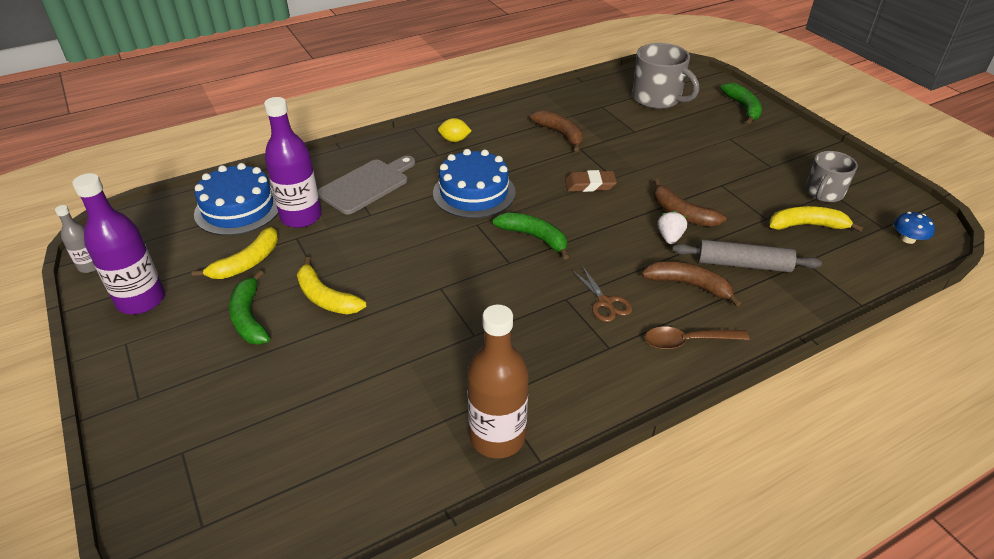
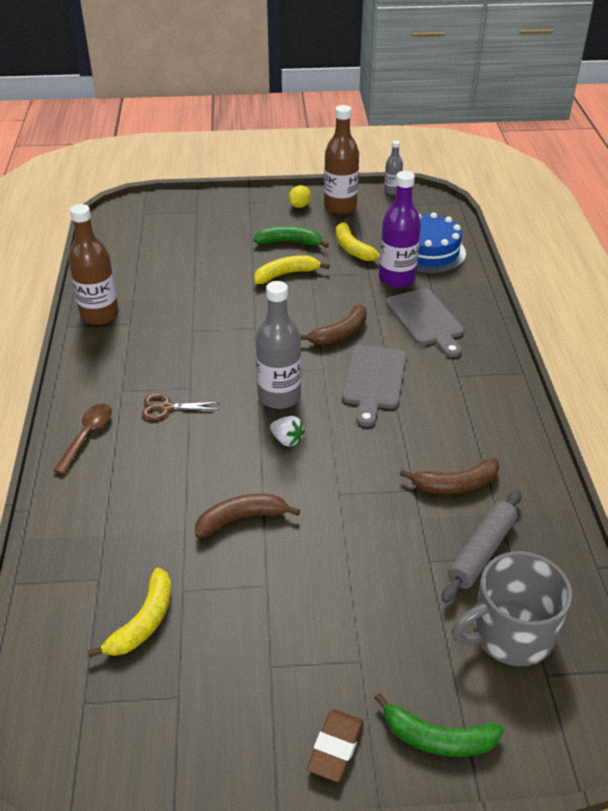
camera: 115 degrees right, 0 degrees up
(141, 300) = (340, 206): purple bottle -> brown bottle
(454, 140) = (482, 395): yellow lemon -> yellow lemon (299, 206)
(474, 193) = (374, 380): blue cake -> grey cutting board
(534, 237) = (279, 396): green banana -> grey bottle
(590, 185) = (337, 468): brown eraser -> brown eraser (335, 748)
(669, 237) = (212, 489): white strawberry -> white strawberry (287, 440)
(689, 285) = (142, 469): brown banana -> brown banana (340, 333)
(743, 264) = (134, 524): grey rolling pin -> grey rolling pin (481, 551)
(824, 193) = (182, 687): grey mug -> none
(908, 239) = (46, 712): blue mushroom -> none

